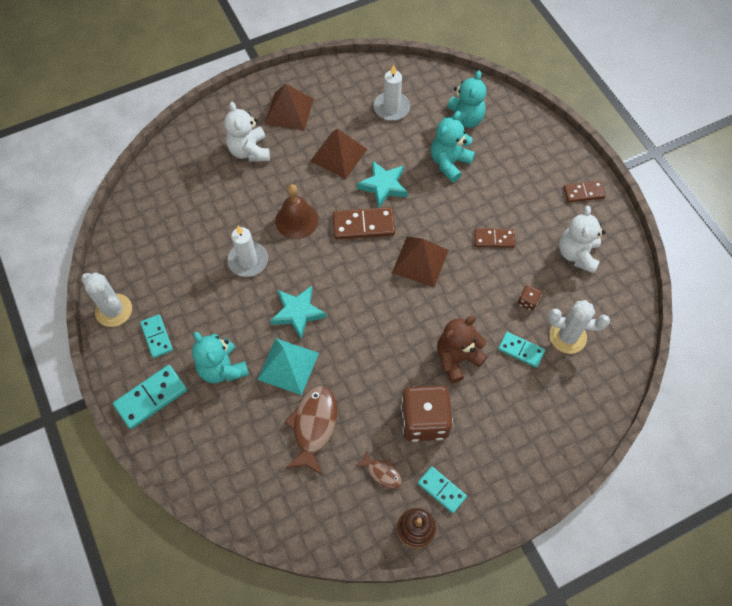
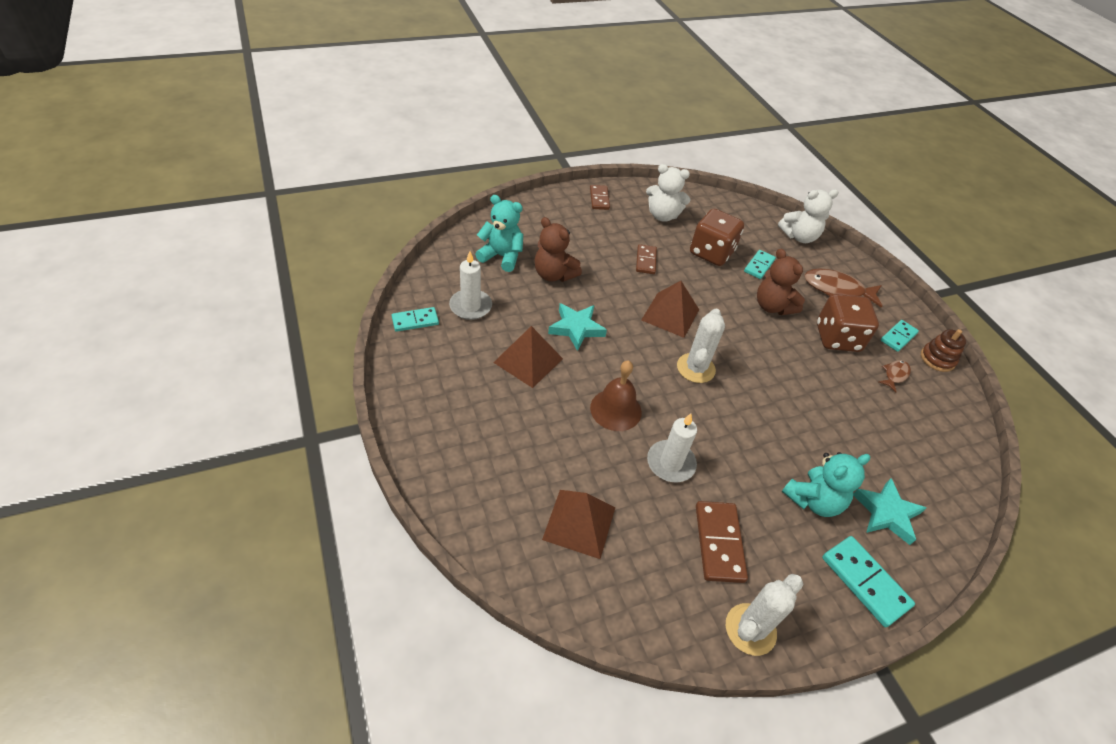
camera: 90 degrees left, 15 degrees down
(157, 337) = (783, 572): turquoise domino -> turquoise domino (415, 321)
(249, 151) = (506, 448): white teddy bear -> white teddy bear (799, 237)
(288, 366) = (800, 436): turquoise pyramid -> none
(289, 111) = (451, 400): brown pyramid -> brown pyramid (579, 523)
(298, 313) = (736, 421): turquoise star -> turquoise star (886, 513)
(314, 426) = (862, 421): brown fish -> brown fish (837, 290)
(363, 225) = (626, 351): brown domino -> brown domino (719, 543)
(449, 163) = (554, 274): turquoise teddy bear -> brown teddy bear
(527, 302) = (711, 253): brown dice -> brown dice, size x2.34
(567, 336) = (742, 237): white cactus -> white cactus (695, 368)

